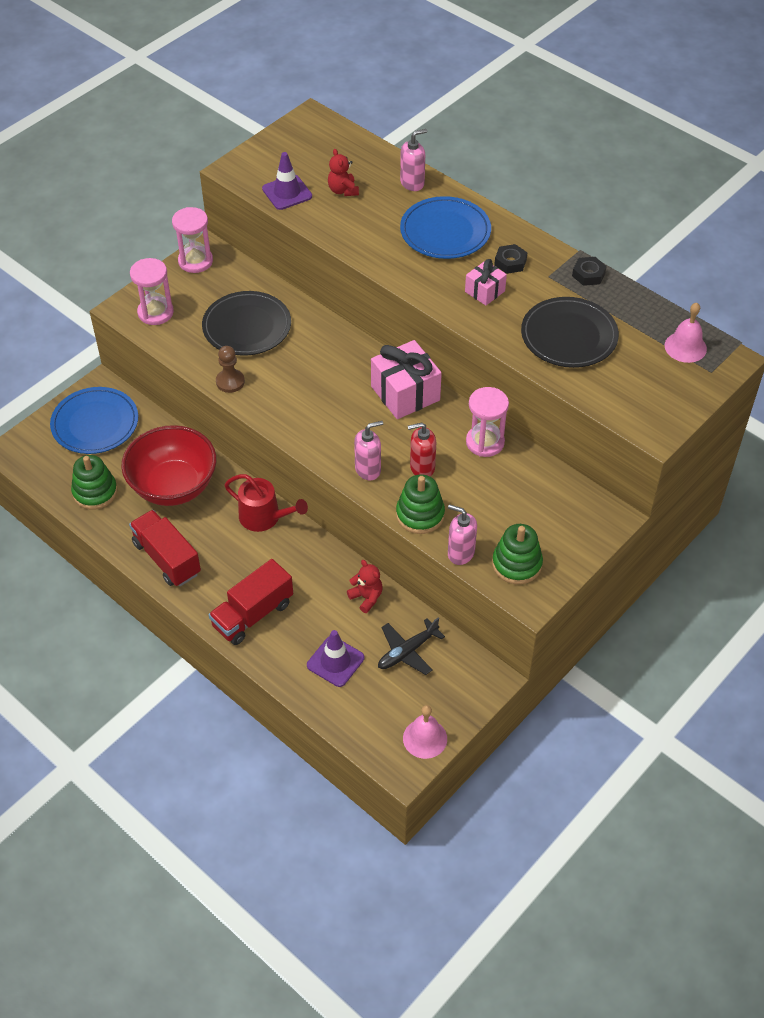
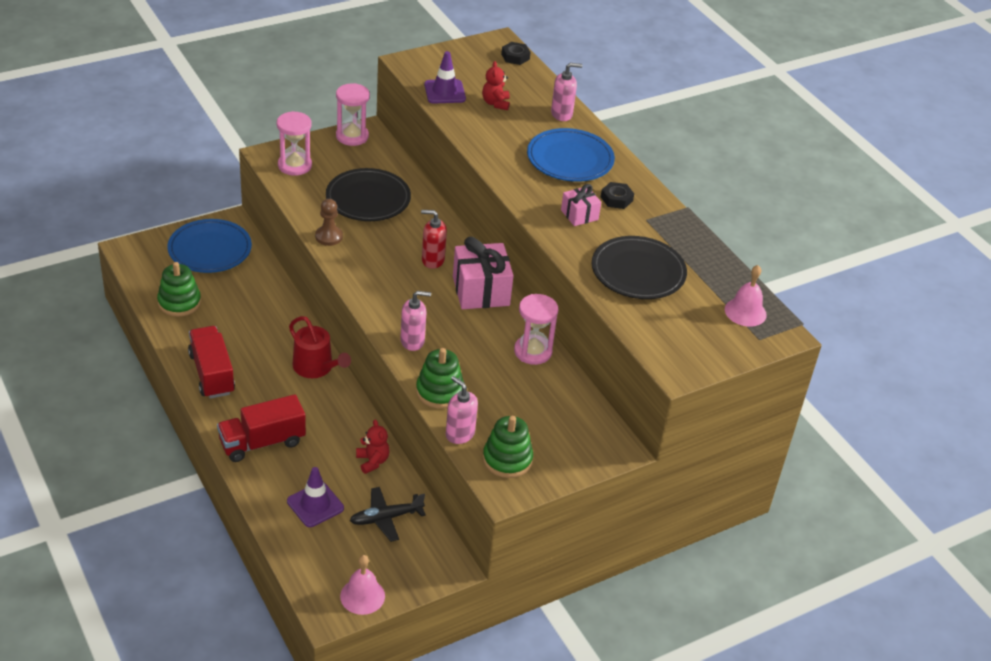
camera: 15 degrees right, 10 degrees down
(173, 486) = (250, 318): red bowl -> none
(422, 467) = (463, 354): red soap dispenser -> red soap dispenser (432, 260)
(588, 274) = (684, 228): black nut -> black nut (515, 57)

